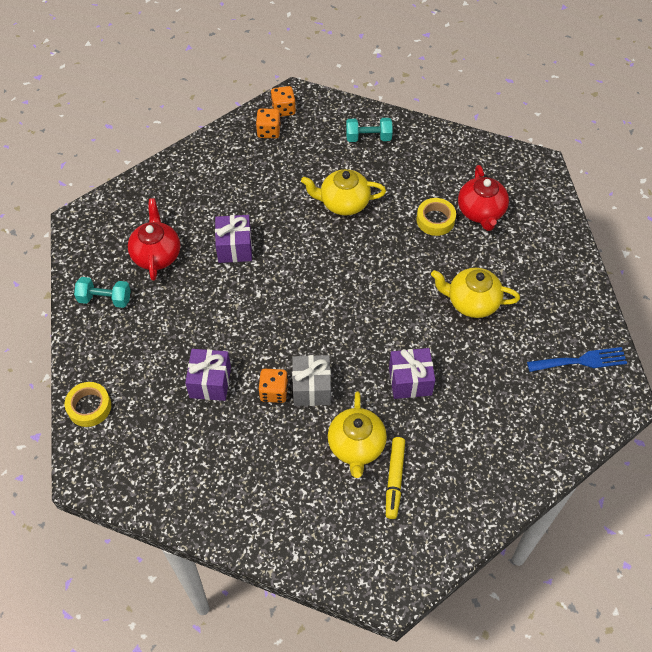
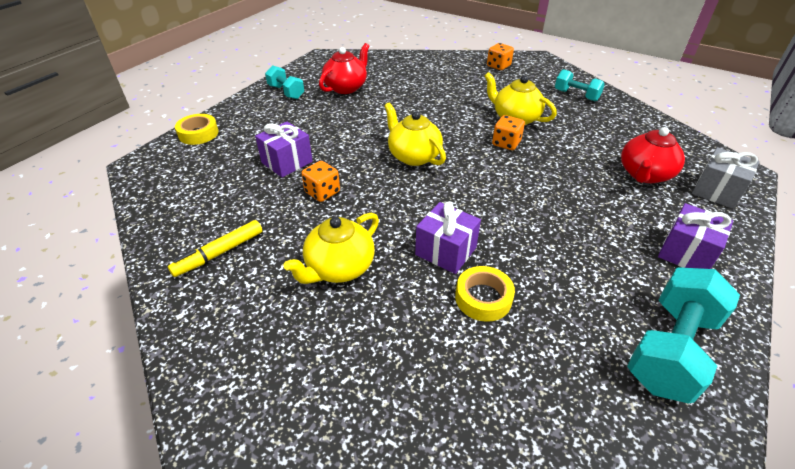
camera: 40 degrees right, 15 degrees down
(235, 247) = (402, 106): purple gift -> purple gift (686, 253)
(283, 109) = (522, 61): orange dice -> orange dice (506, 143)
(311, 388) = (354, 206): grey gift -> grey gift (716, 191)
(394, 479) = (340, 317): yellow marker -> yellow marker (219, 253)
(435, 220) = (590, 160): yellow tape -> yellow tape (483, 298)
(471, 302) = (572, 228): yellow teapot -> yellow teapot (413, 156)
(581, 361) = (670, 349): blue fork -> turquoise dumbbell

